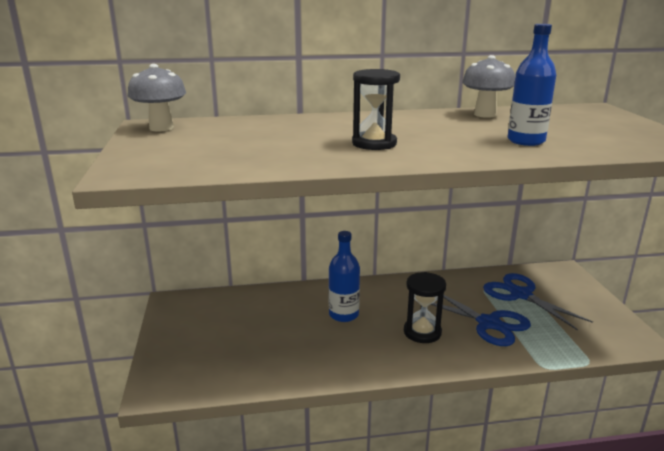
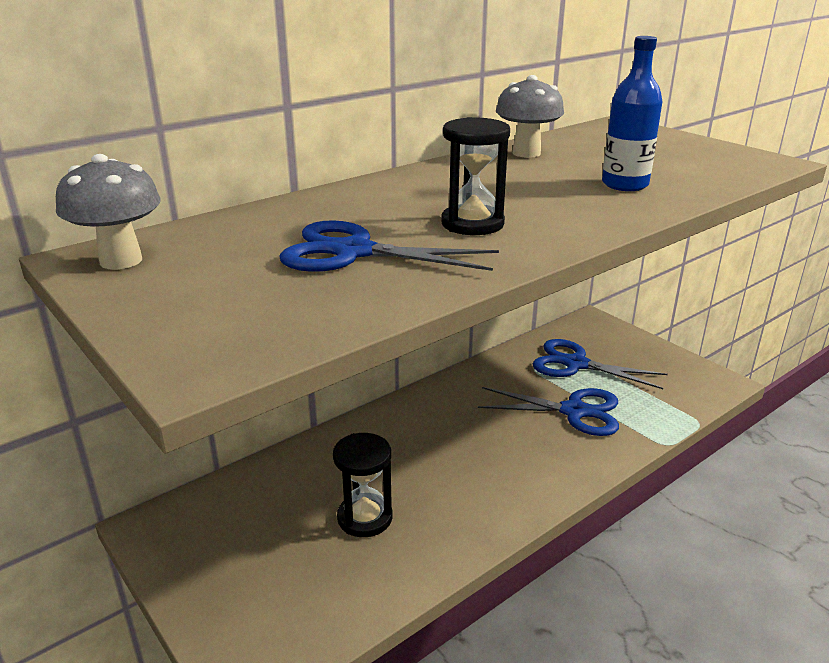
camera: 30 degrees left, 5 degrees up
(279, 144) = (353, 252): none -> blue scissors
(343, 314) = (408, 458): blue bottle -> none
(422, 332) = (516, 448): black hourglass -> black hourglass (365, 518)

